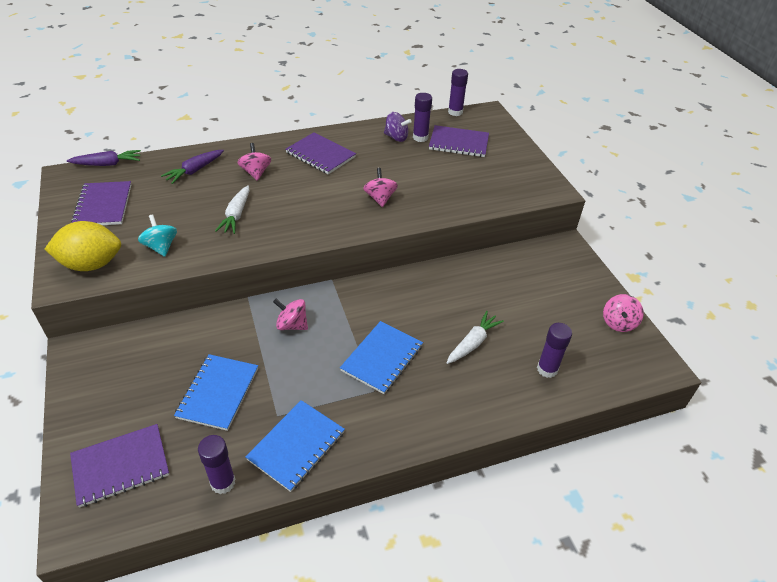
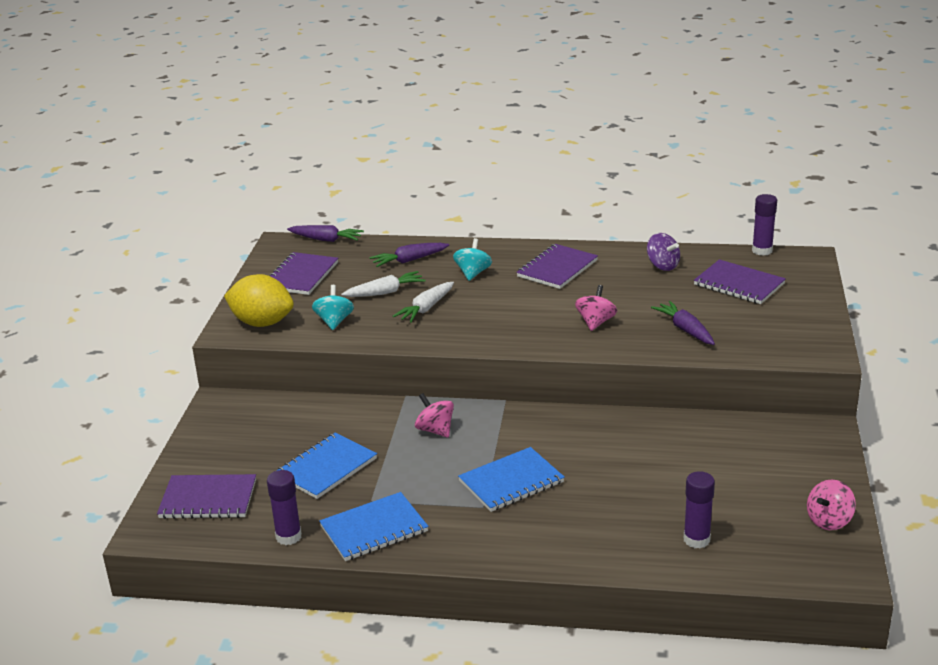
camera: 30 degrees right, 15 degrees down
(256, 173) = (473, 273): pink spinning top -> turquoise spinning top
(320, 155) = (557, 268): purple notebook -> purple notebook turned 60 degrees clockwise
(420, 137) = (693, 270): purple glue stick -> none
(448, 190) = (685, 330): none -> purple carrot
(473, 343) = (625, 494): white carrot -> white carrot (385, 292)

